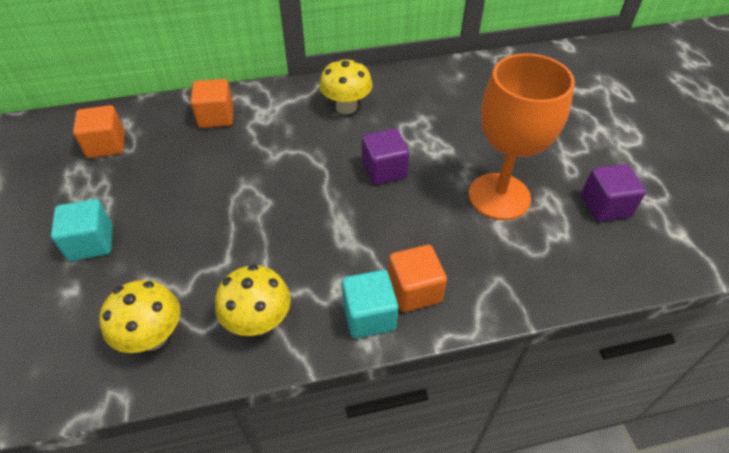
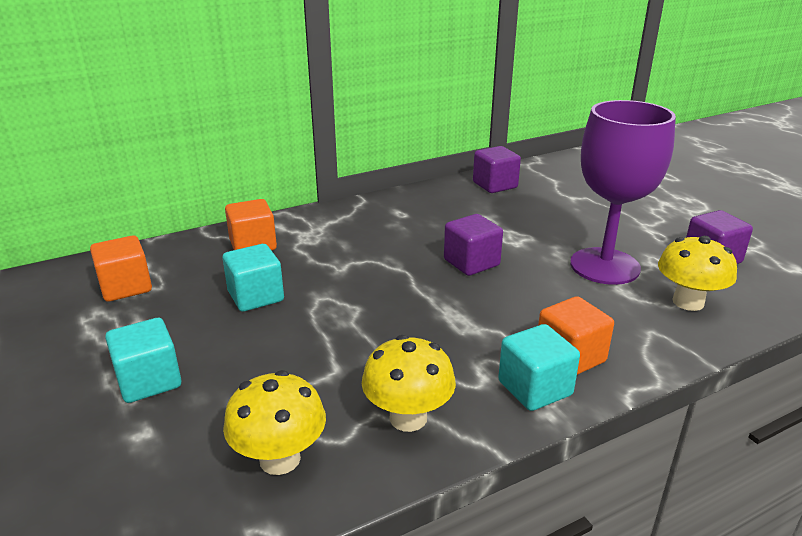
camera: 15 degrees left, 20 degrees down
(197, 174) = (256, 296): none -> turquoise cube
(346, 107) = (398, 219): yellow mushroom -> yellow mushroom (688, 302)
(451, 79) = (495, 185): none -> purple cube
(499, 196) = (604, 266): orange goblet -> purple goblet

